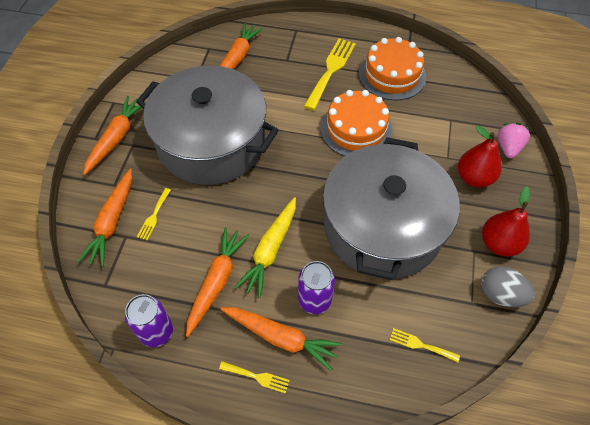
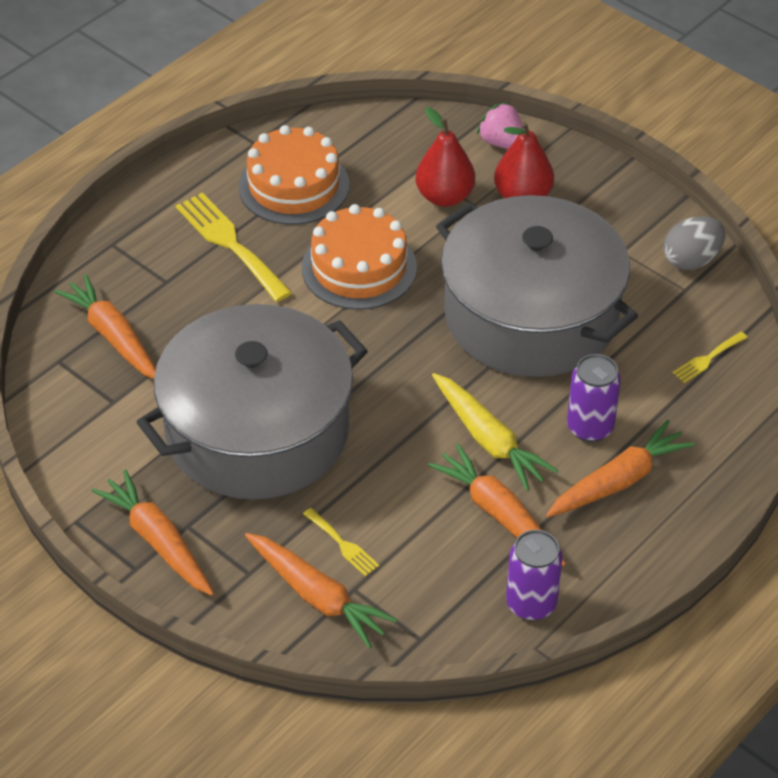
camera: 60 degrees left, 10 degrees down
(257, 377) = (655, 524): yellow fork -> none
(499, 243) = (627, 225): red pear -> red pear (444, 197)

